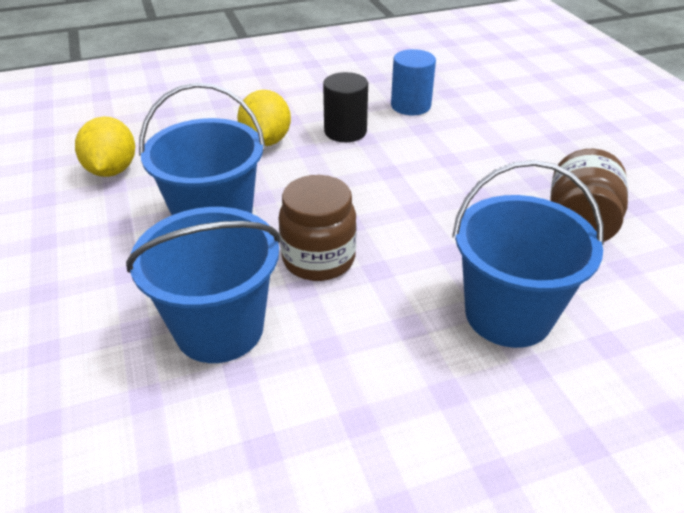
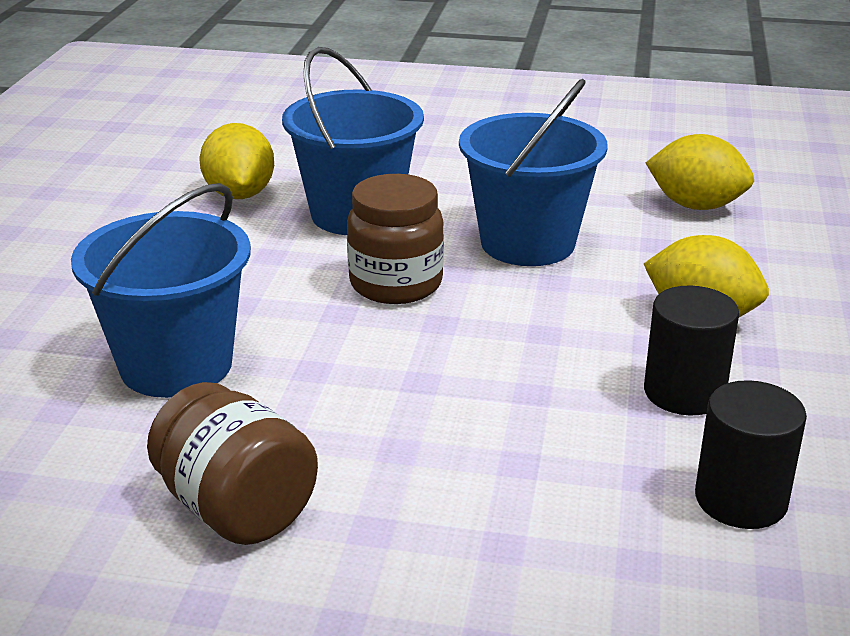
camera: 120 degrees right, 10 degrees down
(224, 438) = (240, 194): none -> yellow lemon
(410, 106) = (741, 500): blue cylinder -> black cylinder

